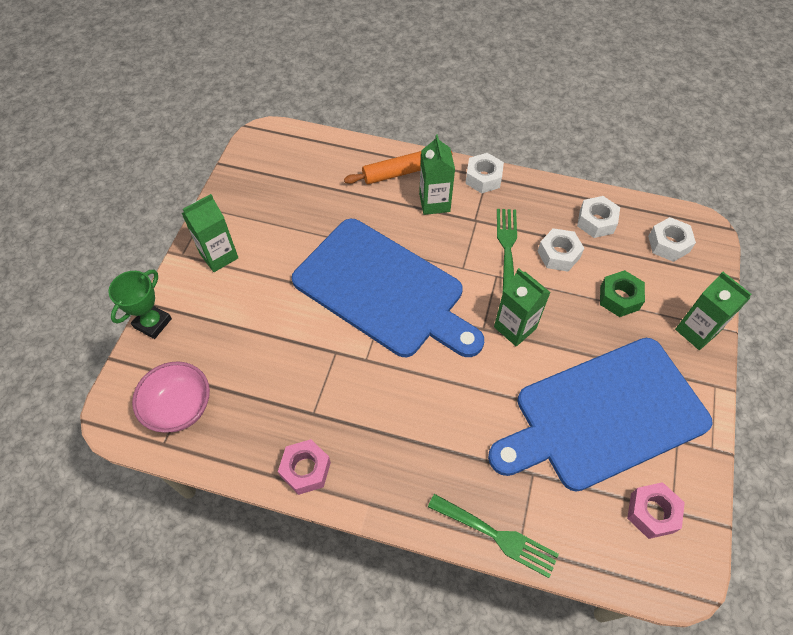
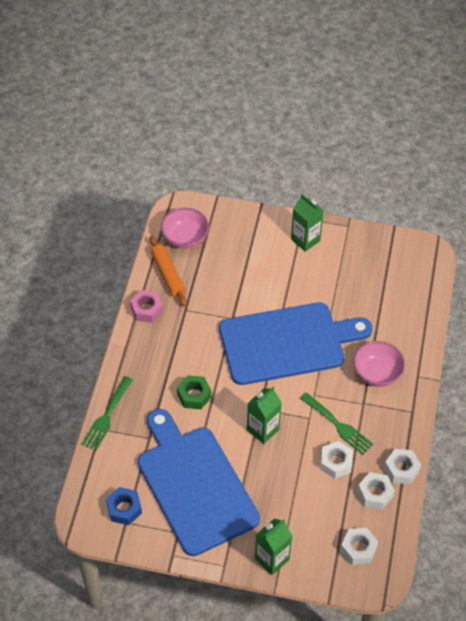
camera: 85 degrees right, 5 degrees down
(153, 323) = (245, 213): green trophy -> none
(383, 290) = (287, 343): blue cutting board -> blue cutting board turned 135 degrees counterclockwise
(398, 172) = (405, 347): orange rolling pin -> orange rolling pin (168, 274)
(434, 203) = (377, 373): green carton -> pink bowl
(483, 178) = (410, 409): white nut -> white nut (401, 469)
(507, 247) = (338, 425): green fork -> green fork turned 45 degrees clockwise
(619, 298) = (298, 505): green nut -> green nut (194, 395)
(652, 512) = (124, 509): pink nut -> blue nut

